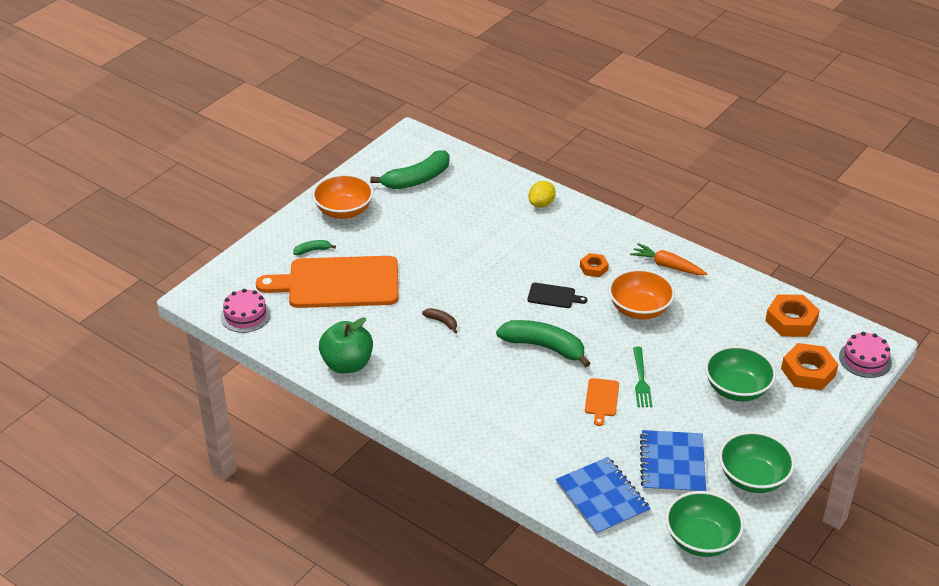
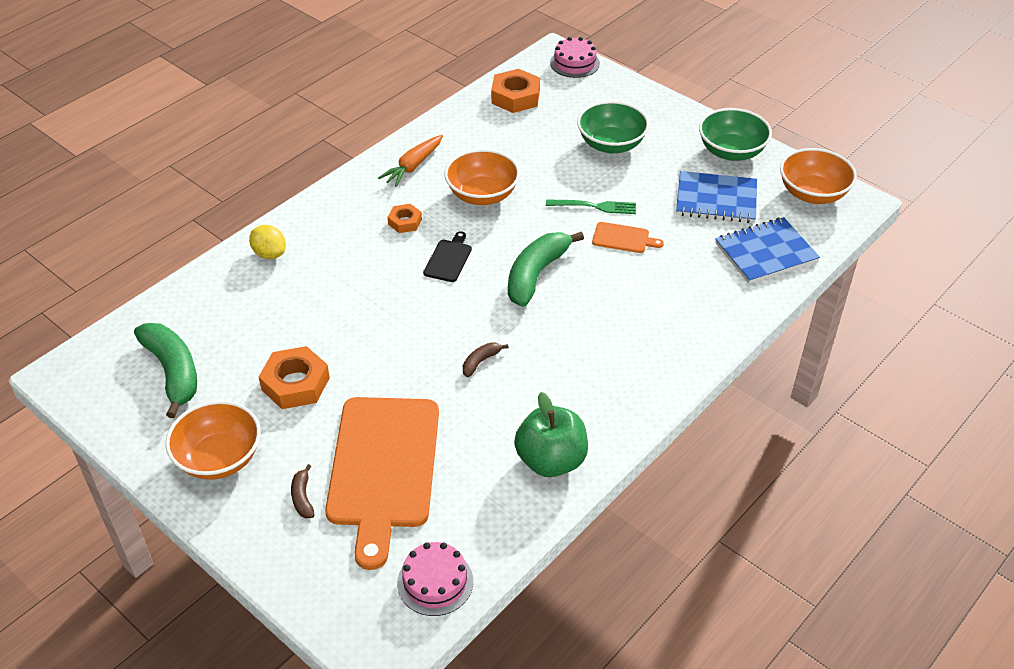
camera: 85 degrees left, 5 degrees up
(312, 250) = (302, 497): green banana -> brown banana
(701, 539) = (812, 193): green bowl -> orange bowl
(808, 372) = (590, 98): orange nut -> orange nut (295, 383)

